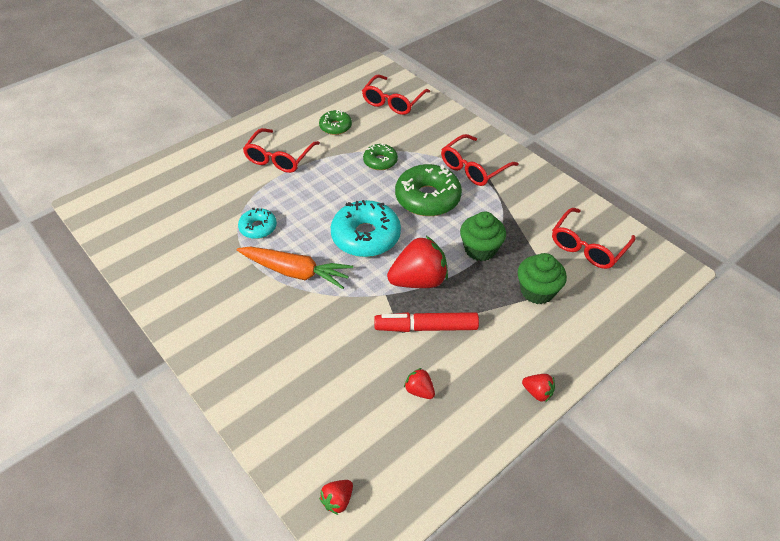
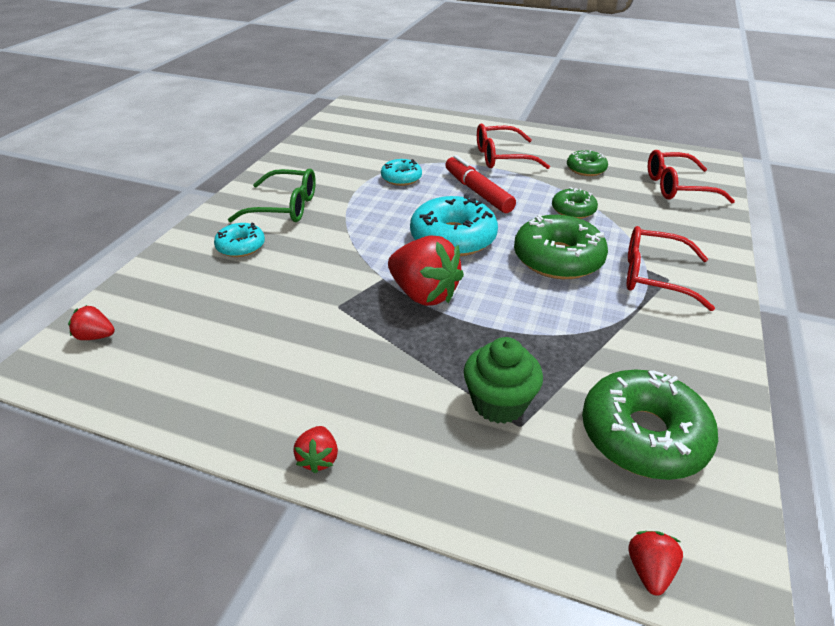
camera: 60 degrees right, 10 degrees down
(239, 318) = (285, 207): none -> green glasses
(278, 367) = (241, 246): none -> turquoise donut
(295, 272) = (365, 215): orange carrot -> none
(419, 390) = (263, 347): red strawberry -> red strawberry (649, 570)
(426, 327) = (358, 322): red marker -> red marker (478, 192)
(480, 249) = (520, 326): green cupcake -> none
(588, 246) = (643, 435): red glasses -> green donut

